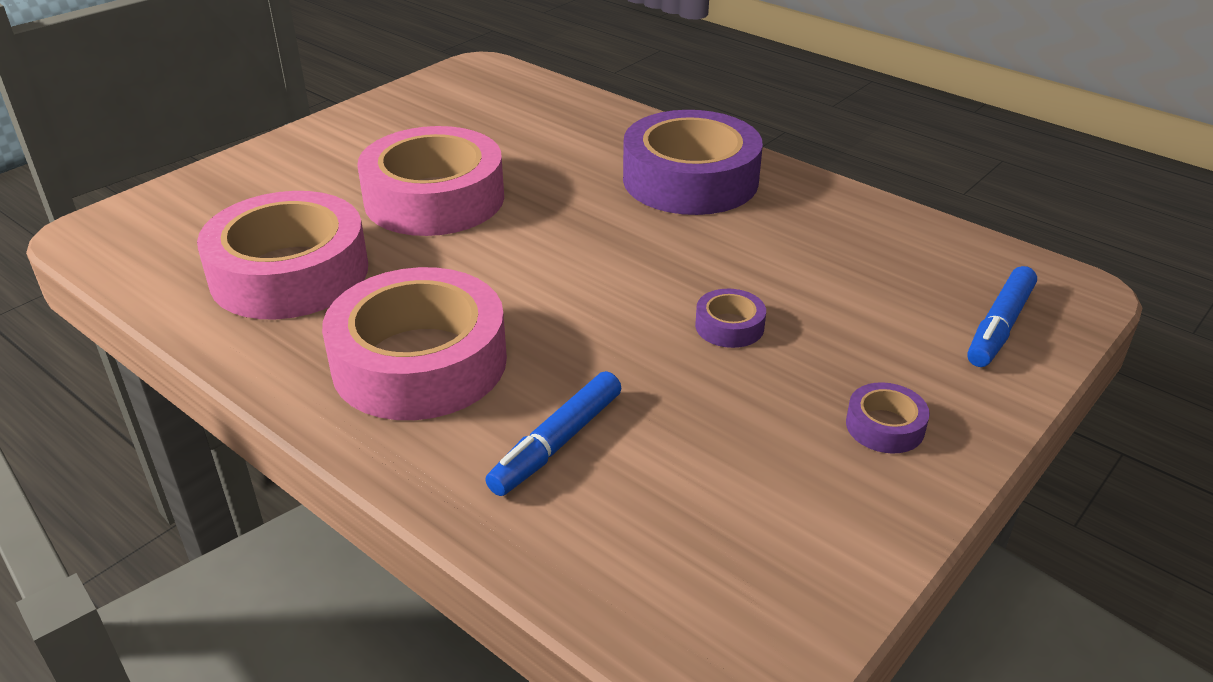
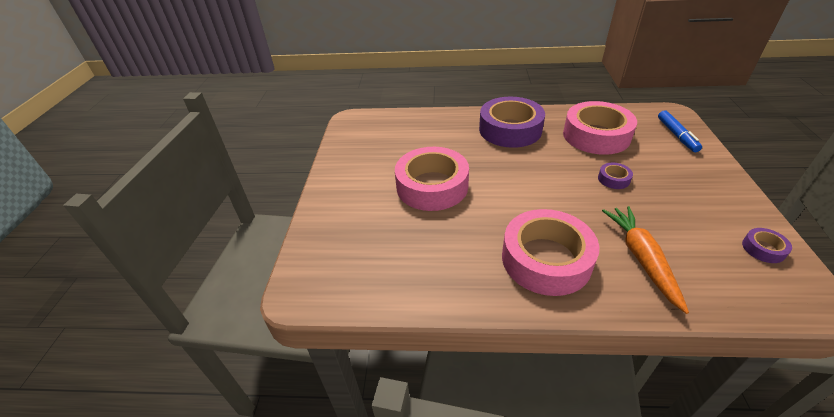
camera: 35 degrees left, 5 degrees up
(289, 273) = (430, 254): pink tape -> pink tape (596, 135)
(557, 443) = (641, 259): blue marker -> orange carrot
(885, 426) = (707, 187): purple tape -> purple tape (763, 249)

